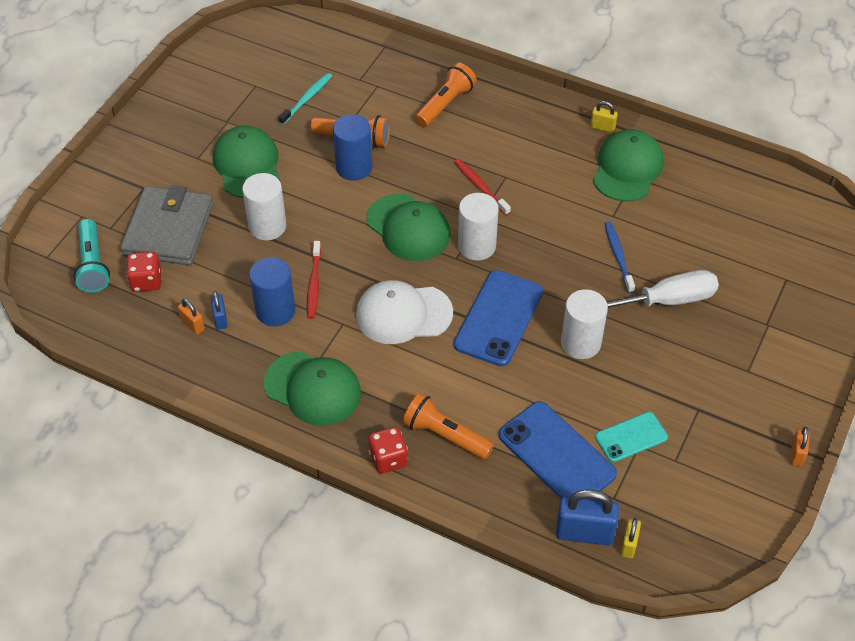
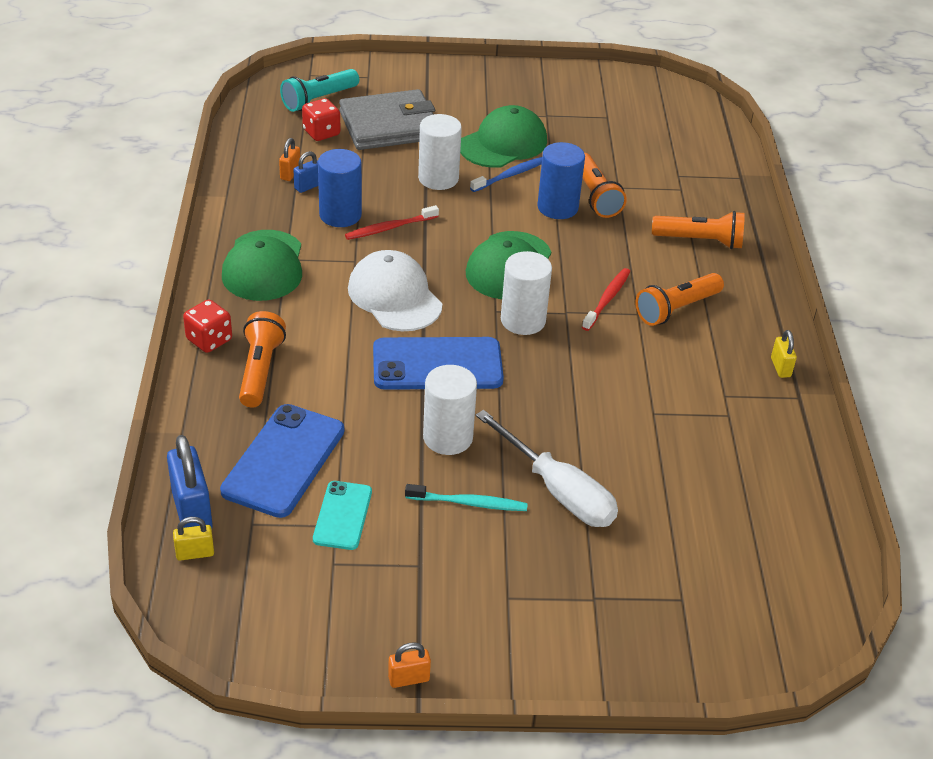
camera: 60 degrees right, 10 degrees down
(307, 98) = (620, 151): turquoise toothbrush -> turquoise toothbrush (469, 503)
(513, 153) = (676, 309): none -> orange flashlight
(618, 256) = (596, 434): blue toothbrush -> blue toothbrush (511, 175)
(627, 168) = (736, 405): green cap -> none
(631, 437) = (342, 515): turquoise phone -> turquoise phone turned 60 degrees clockwise

